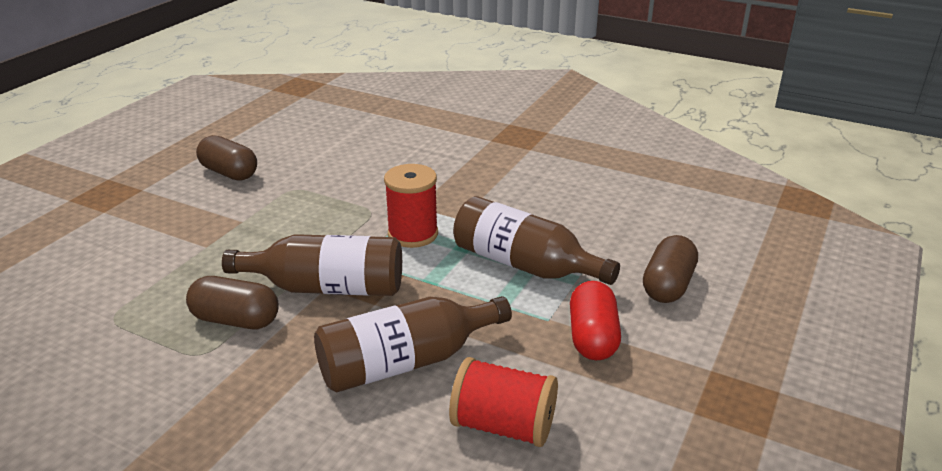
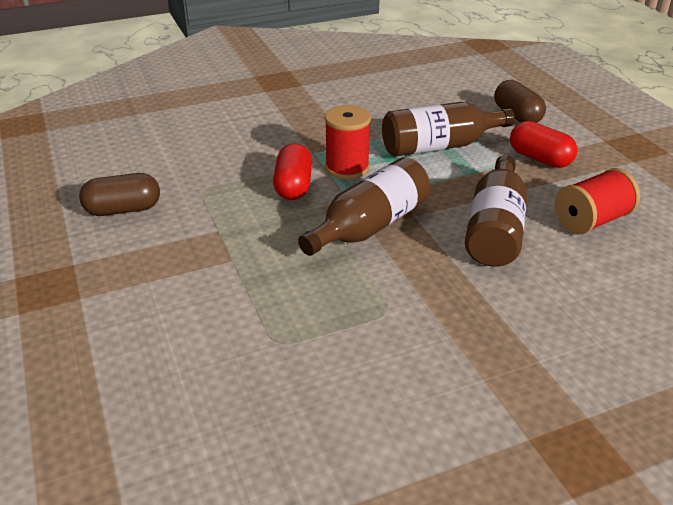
camera: 50 degrees left, 5 degrees up
(236, 320) = (361, 280): brown capsule -> none
(348, 223) = (293, 186): none -> red capsule

